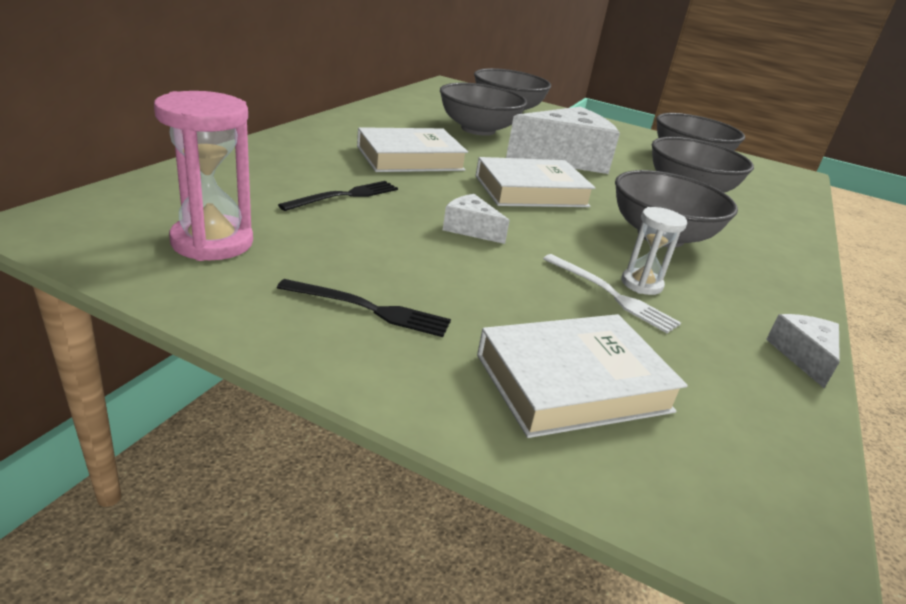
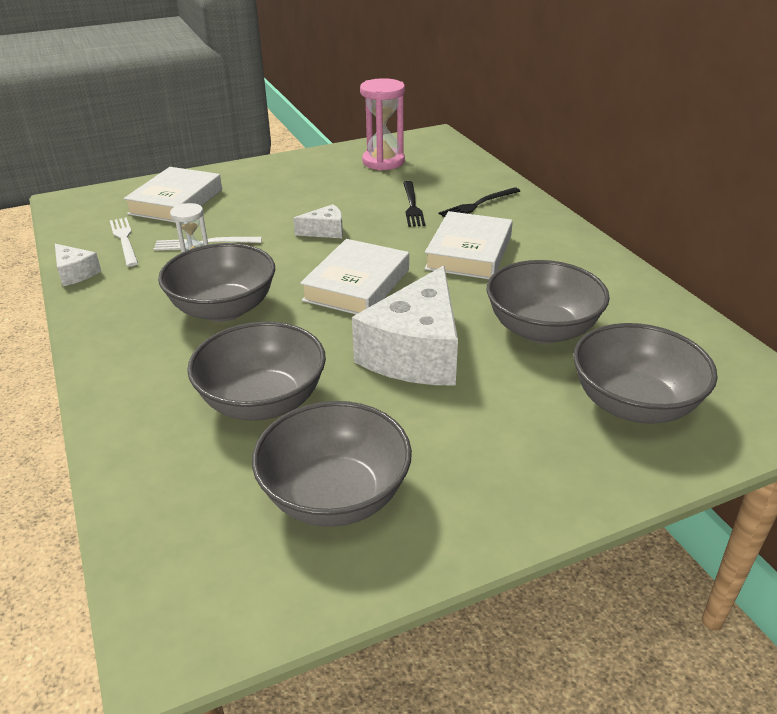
camera: 135 degrees right, 5 degrees up
(369, 309) = (283, 179): black fork -> black fork (478, 204)
(710, 364) = (124, 240): none -> white fork

